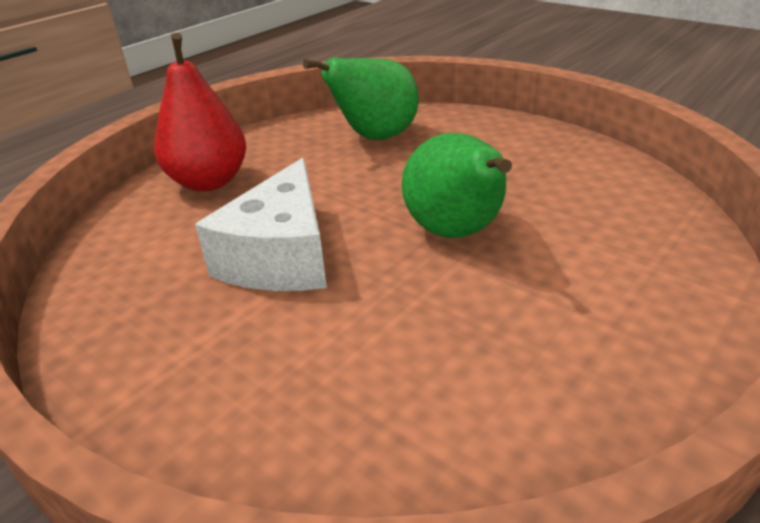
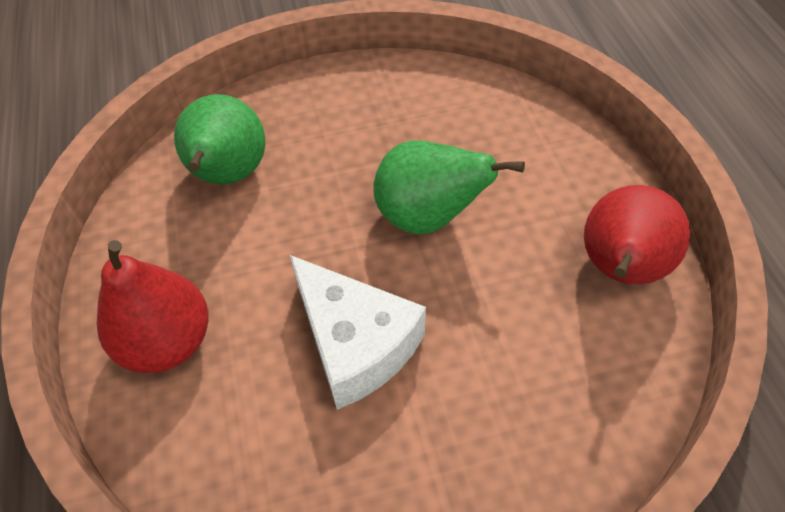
camera: 55 degrees left, 20 degrees up
(567, 388) = (619, 269): none -> red pear

